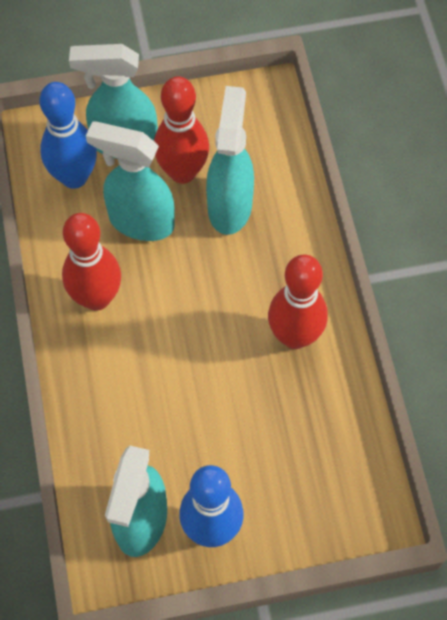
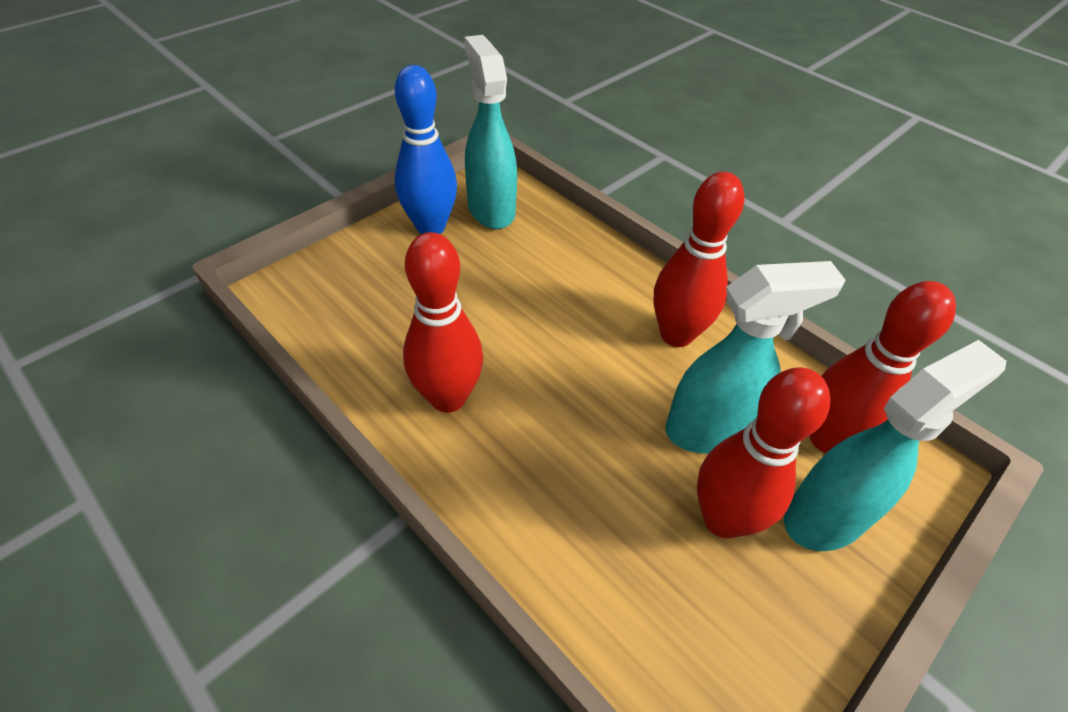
camera: 145 degrees right, 15 degrees down
(74, 177) = (827, 439): blue bowling pin -> red bowling pin
(230, 206) = (629, 507): turquoise spray bottle -> none

